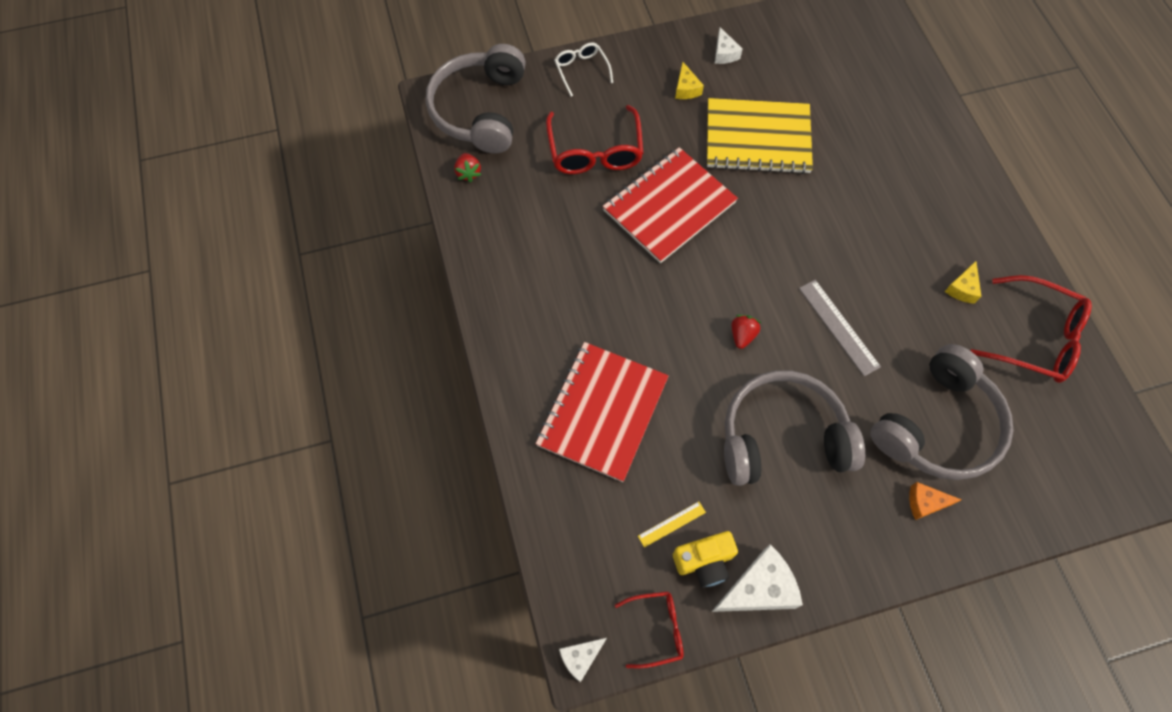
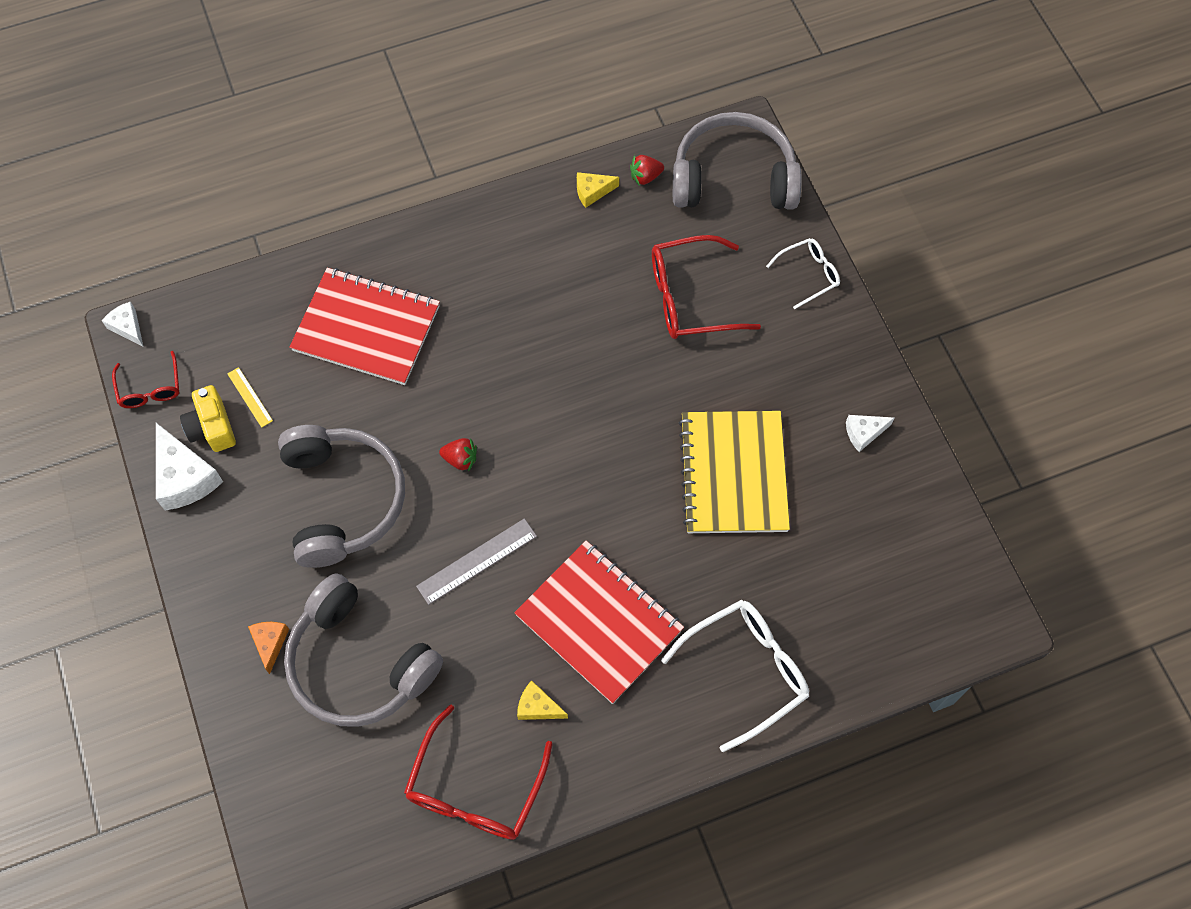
camera: 85 degrees right, 0 degrees up
(669, 206) = (622, 379): red notebook -> red notebook (599, 622)
(686, 88) = (799, 390): yellow cheese -> yellow cheese (592, 192)
(920, 147) = (746, 671): none -> white glasses

